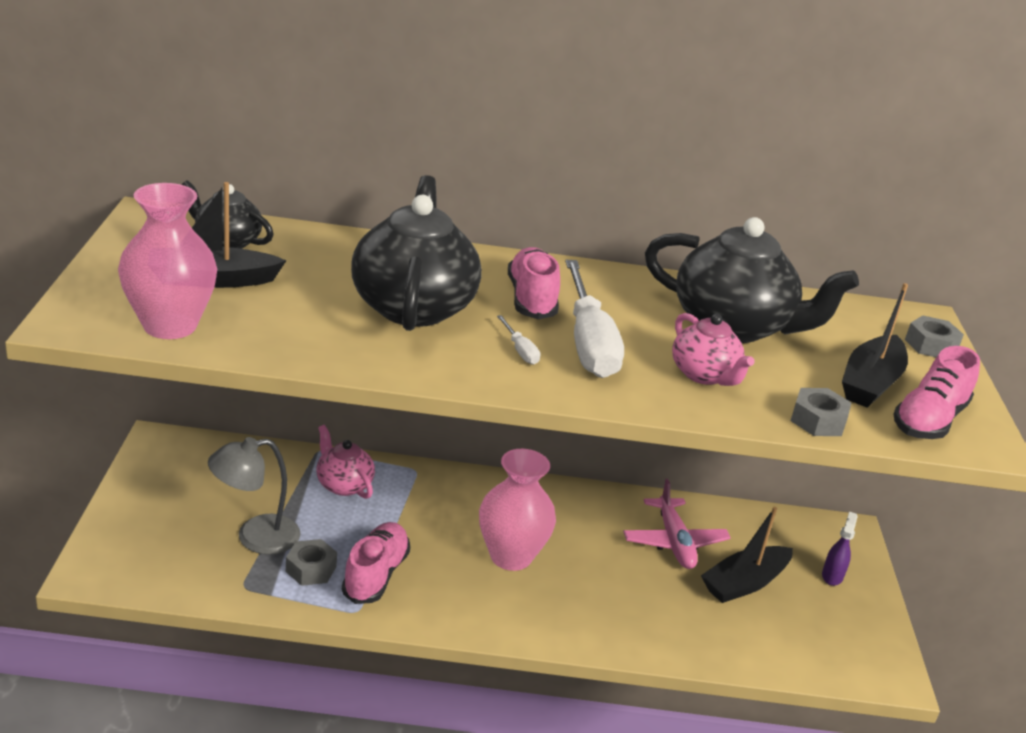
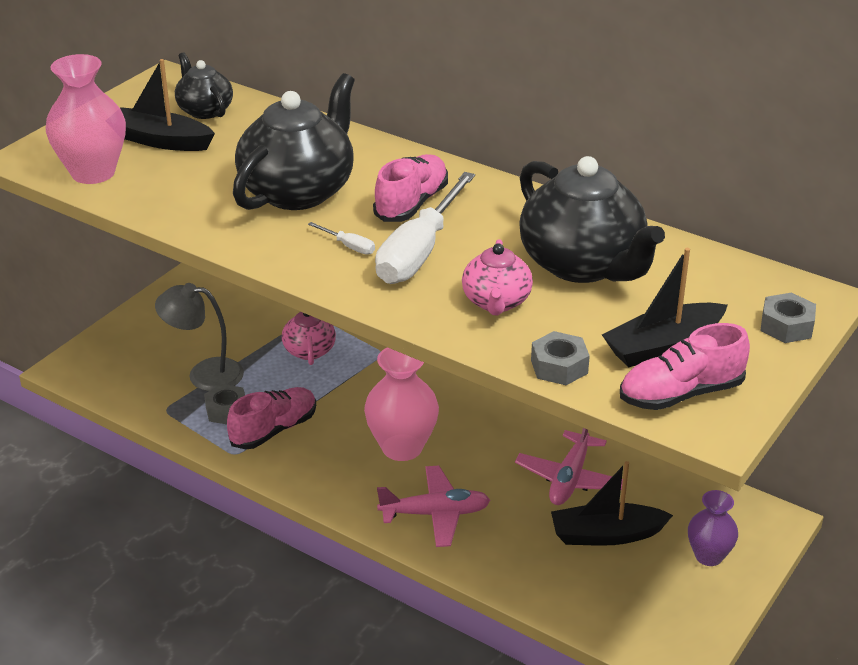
camera: 35 degrees right, 5 degrees up
(520, 350) = (349, 246): white screwdriver -> white screwdriver turned 60 degrees counterclockwise
(593, 611) = (435, 514): none -> pink plane
(832, 576) = (708, 556): purple spray bottle -> purple vase

